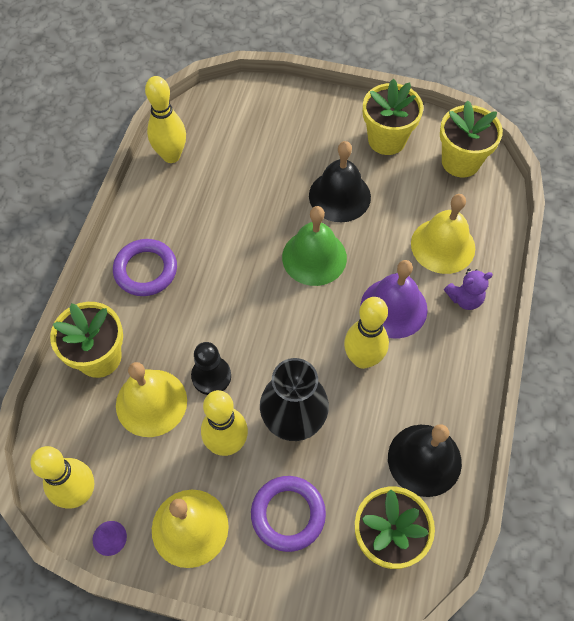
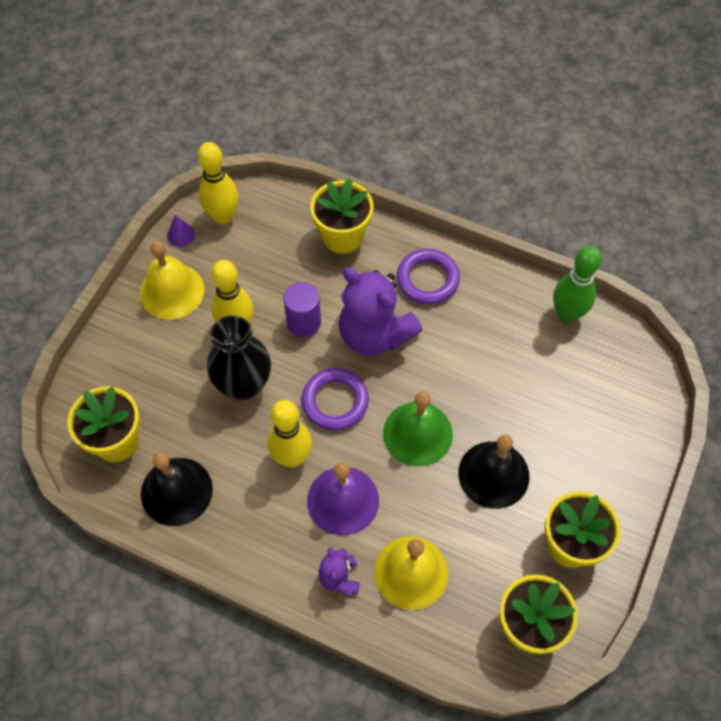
camera: 100 degrees right, 0 degrees up
(151, 402) = (289, 273): yellow bell -> none
(171, 156) = (567, 314): yellow bowling pin -> green bowling pin
(211, 376) = (304, 322): black pawn -> purple cylinder
(216, 308) = (374, 334): none -> purple teddy bear
(288, 514) = (161, 366): purple ring -> purple ring (335, 401)

